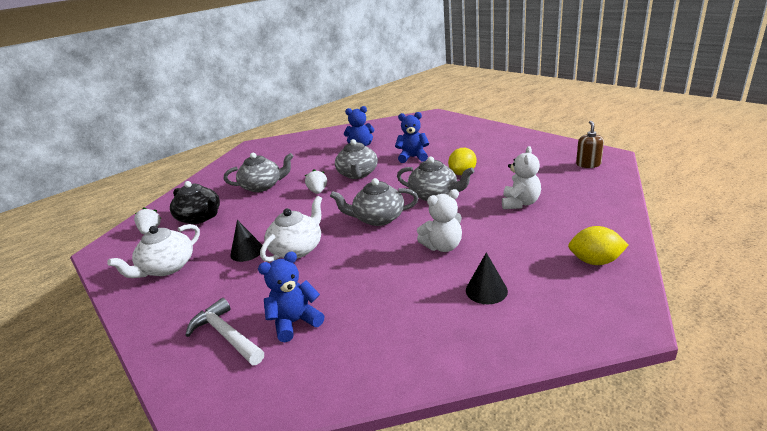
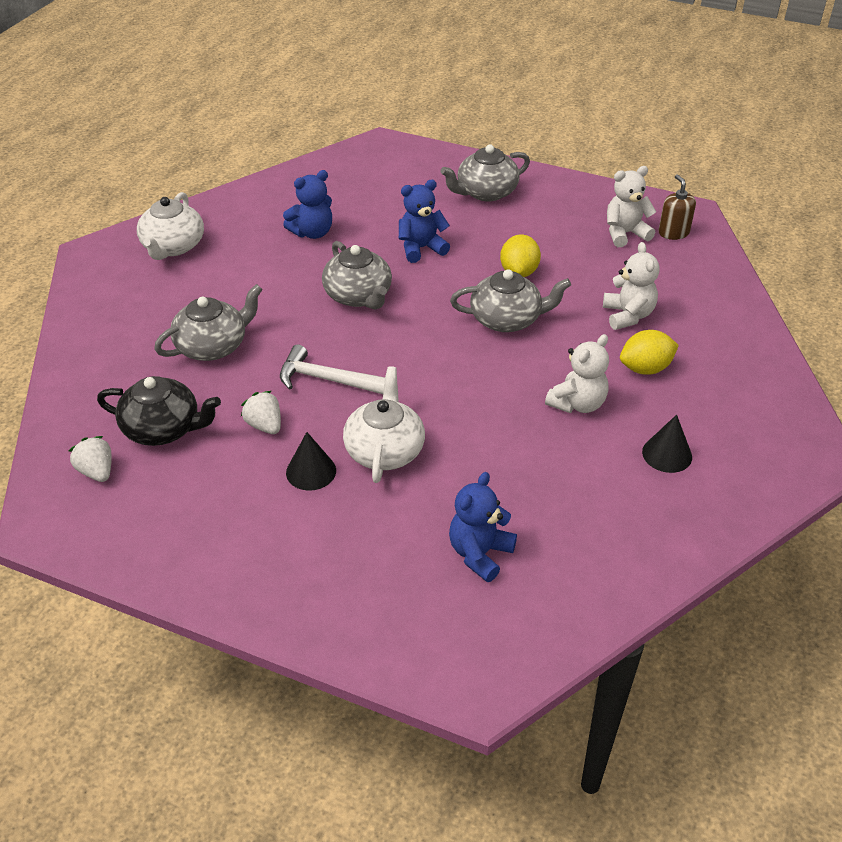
camera: 30 degrees left, 15 degrees up
(167, 267) = (208, 527): white teapot -> white teapot (173, 247)
(226, 335) = (407, 595): white hammer -> white hammer (327, 379)
(318, 191) = (322, 341): white strawberry -> white strawberry (265, 425)
(378, 218) = (458, 375): grey teapot -> grey teapot (485, 192)
(551, 162) = (625, 234): none -> white teddy bear
(595, 261) = (756, 388): yellow lemon -> yellow lemon (645, 368)

